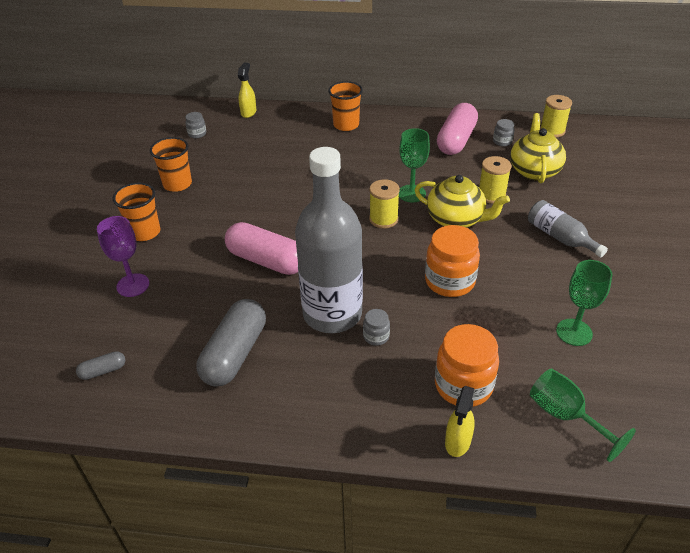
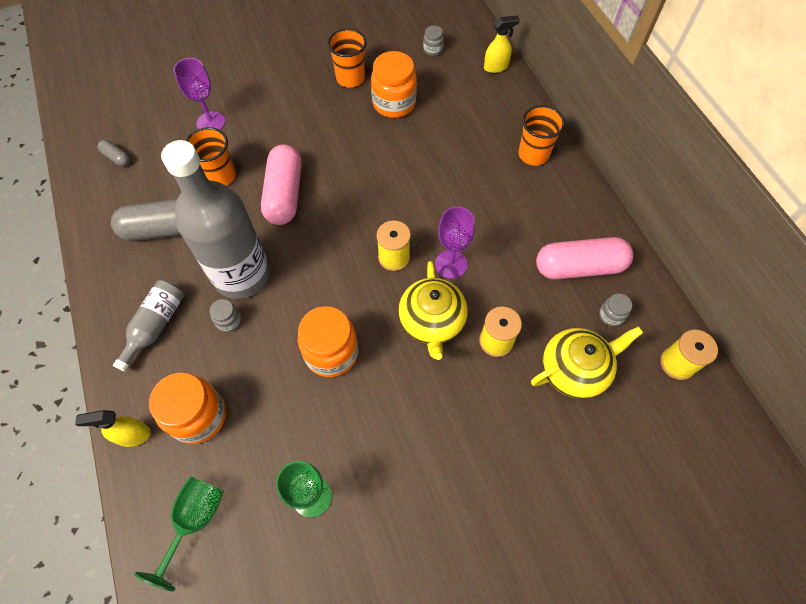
camera: 60 degrees right, 20 degrees up
(145, 232) = (275, 93): orange cup -> orange cup (220, 176)
(231, 170) = (394, 103): none -> orange jar
(411, 193) = (451, 264): green goblet -> purple goblet
(560, 237) = (461, 437): grey bottle -> grey bottle (156, 325)

